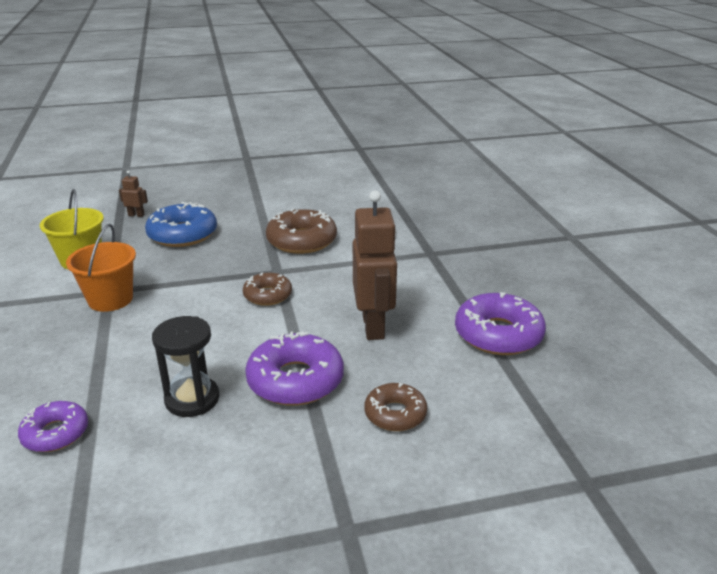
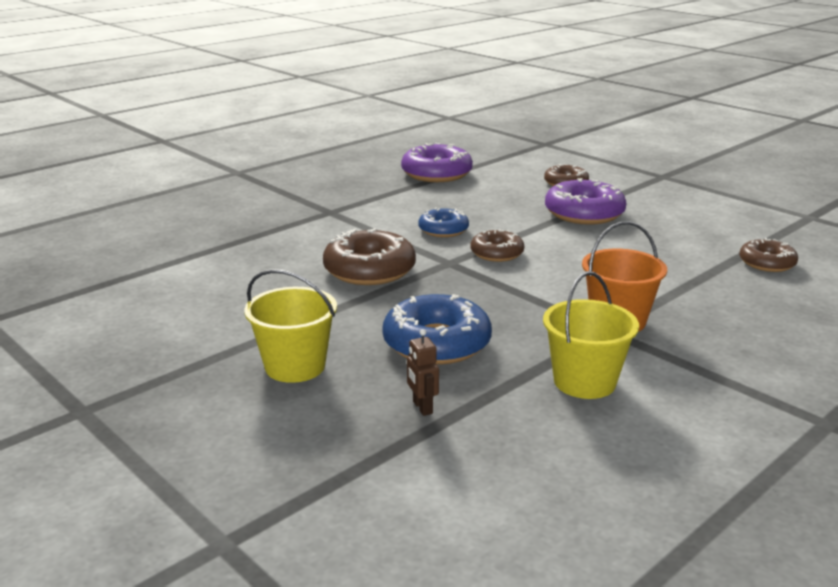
camera: 120 degrees left, 5 degrees down
(55, 433) = (767, 263): purple donut -> brown donut
(192, 399) = (658, 236): black hourglass -> none
(217, 198) = (295, 366): none -> yellow bucket
(340, 288) = (443, 230): none -> blue donut
(374, 326) = (483, 207): brown robot -> none

